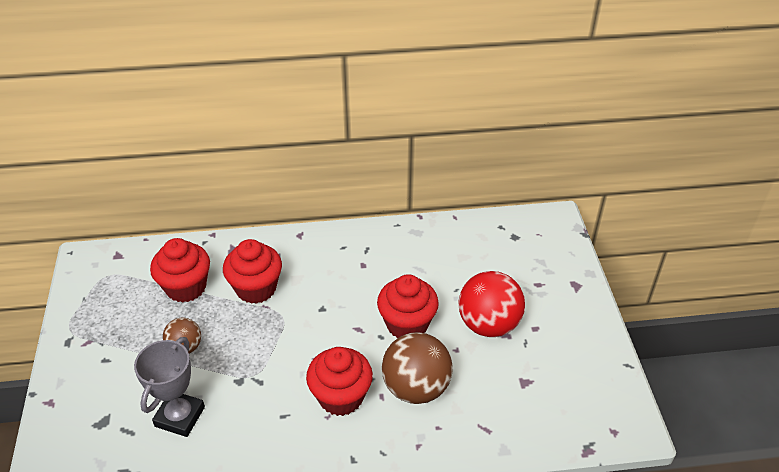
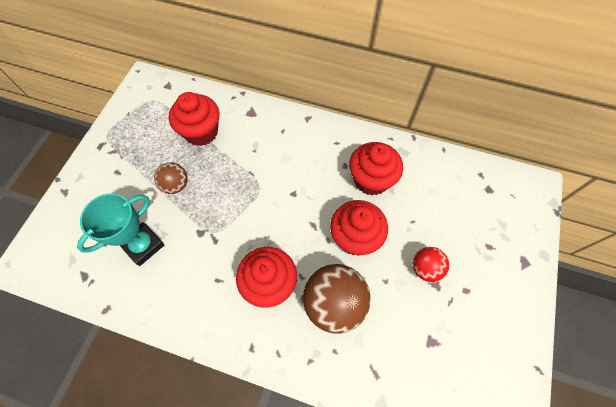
camera: 25 degrees right, 20 degrees up
(180, 416) = (143, 245): grey trophy -> turquoise trophy
(256, 288) = (251, 154): red cupcake -> red cupcake (371, 180)
(488, 324) = (425, 268): red ball -> red ball, size x0.56

